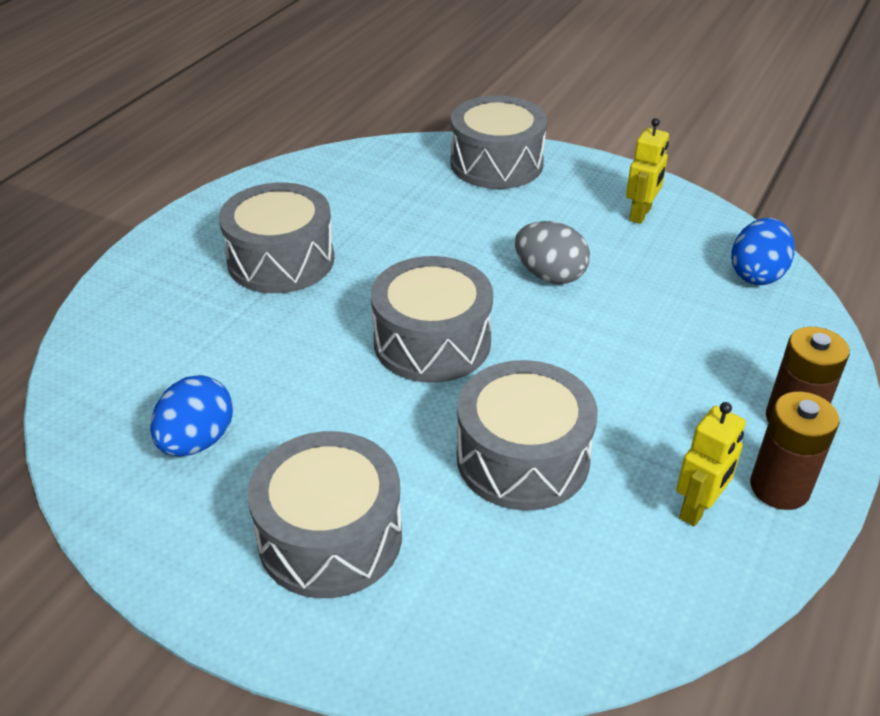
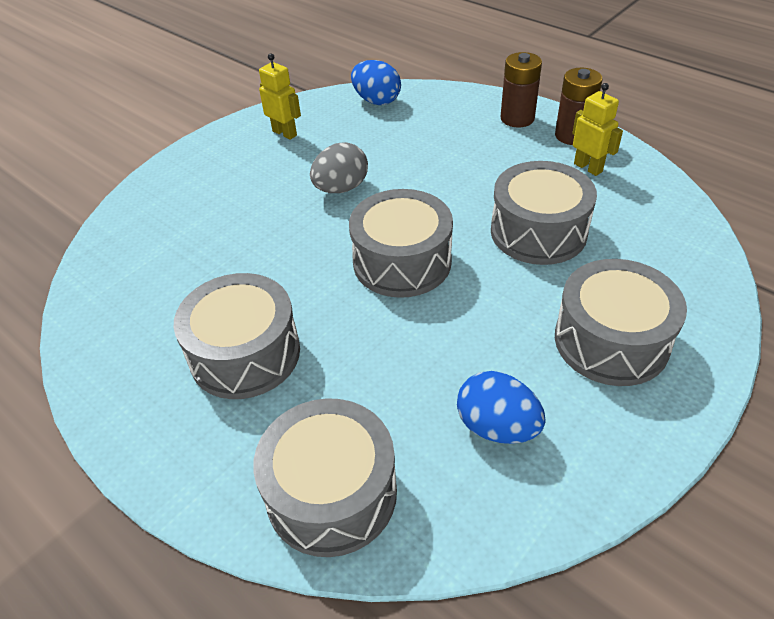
camera: 75 degrees left, 5 degrees up
(496, 163) = (167, 193): grey drum -> grey drum (331, 493)

